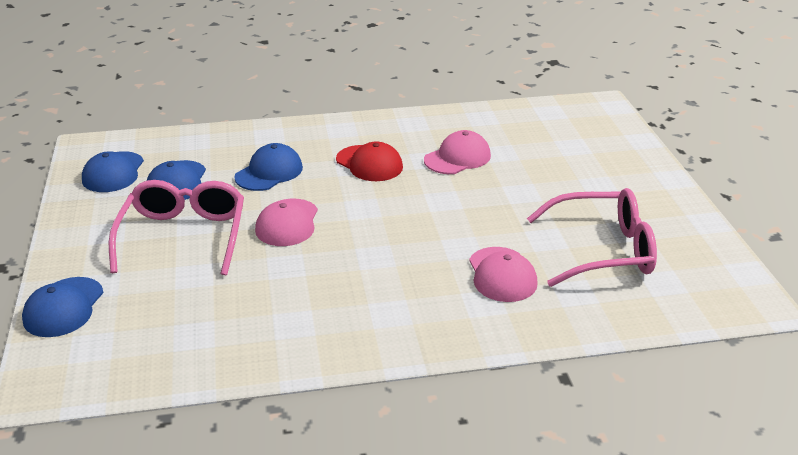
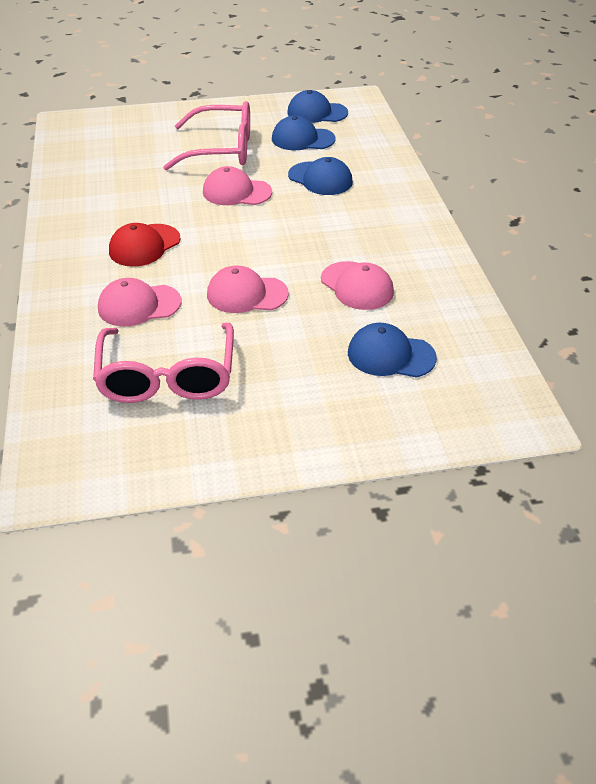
camera: 90 degrees right, 10 degrees up
(63, 307) = (142, 117): blue cap -> blue cap (390, 355)
(369, 164) = (340, 231): red cap -> red cap (144, 245)
(476, 212) = (247, 294): none -> pink cap

